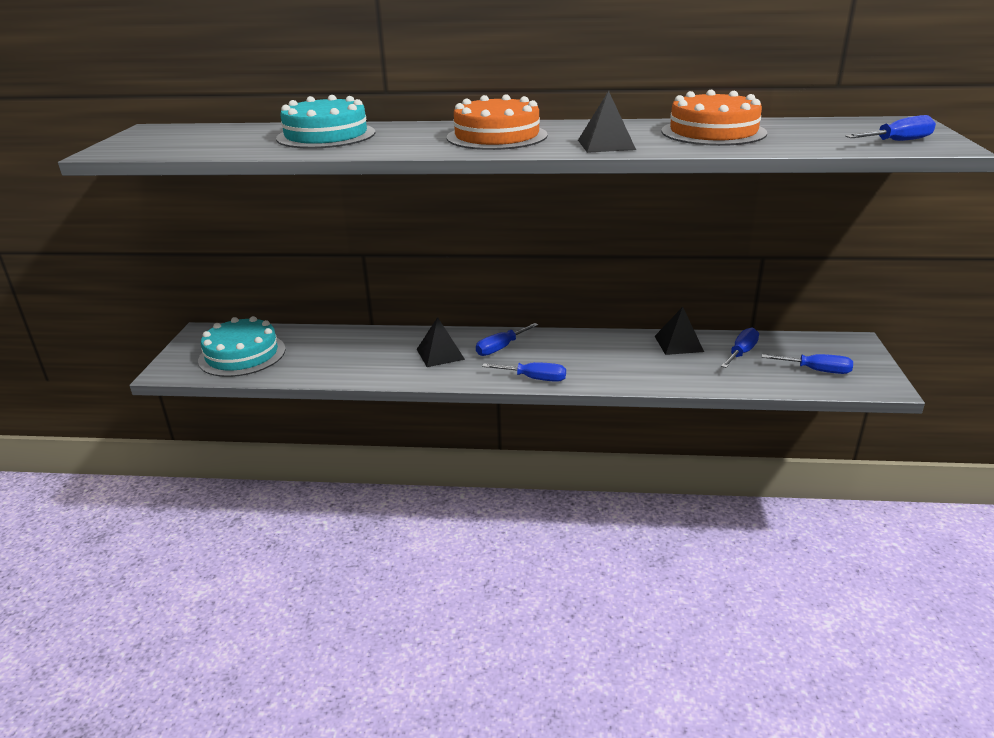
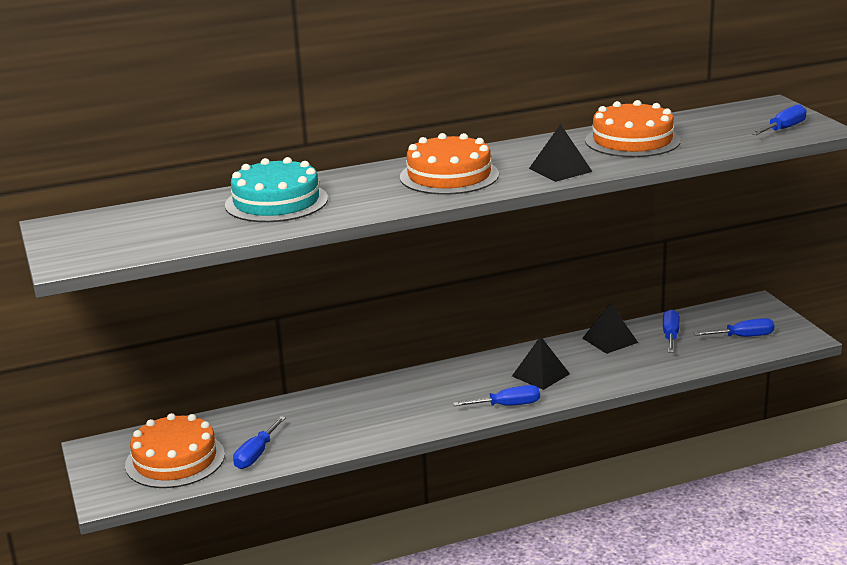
camera: 25 degrees left, 5 degrees down
(242, 355) = (175, 460): turquoise cake -> orange cake
(440, 354) = (392, 405): black pyramid -> black pyramid (540, 375)
(500, 348) = (447, 385): blue screwdriver -> blue screwdriver (256, 454)

